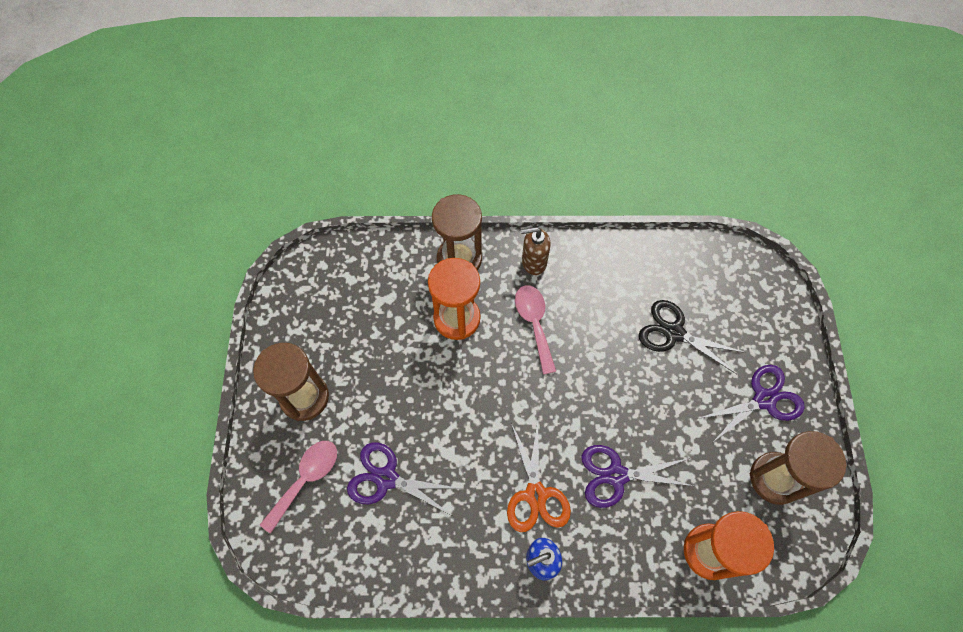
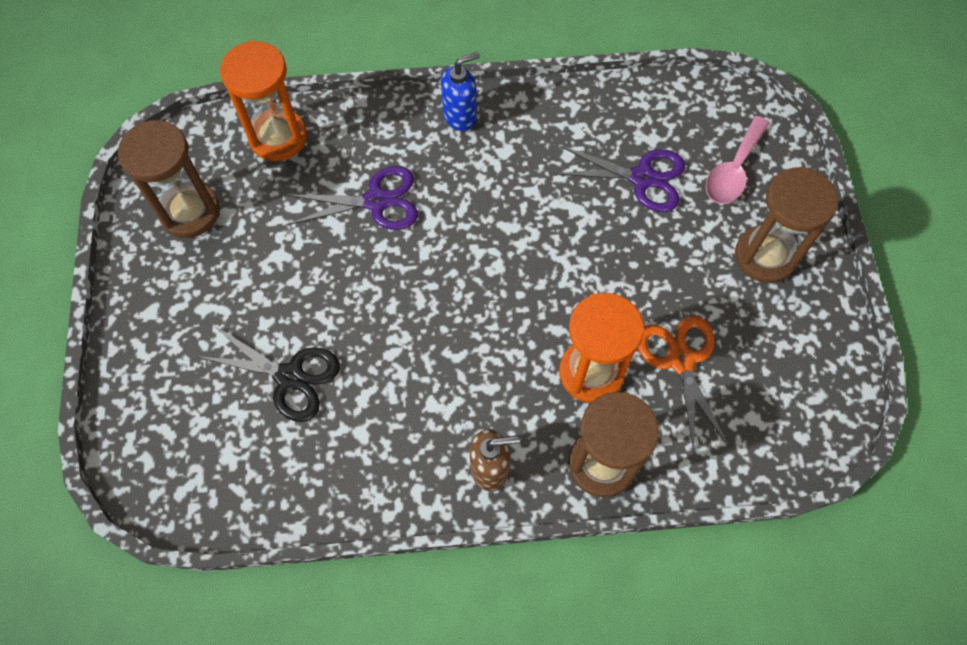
camera: 175 degrees right, 0 degrees up
(534, 323) = (483, 374): pink spoon -> none
(535, 494) = (469, 175): orange scissors -> orange scissors (681, 360)
(764, 400) = (183, 299): purple scissors -> none

